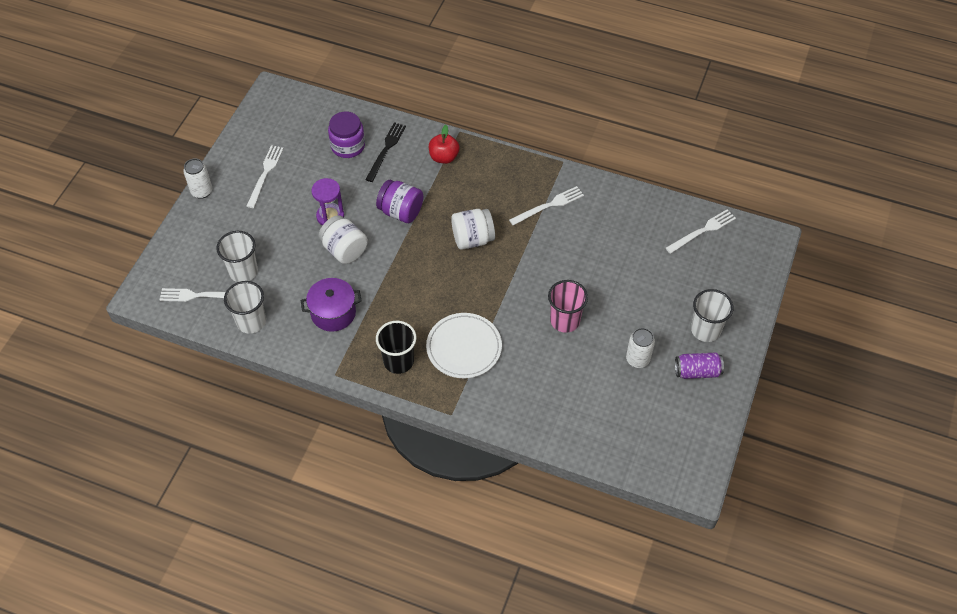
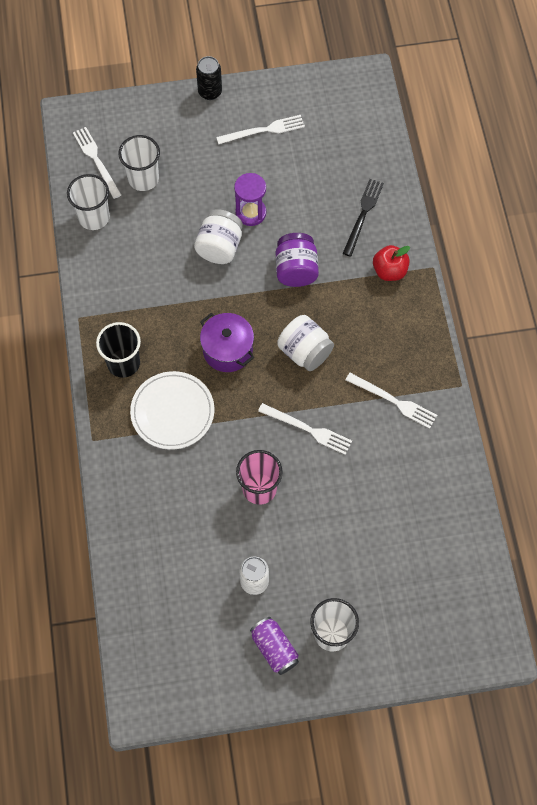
camera: 60 degrees right, 10 degrees up
(201, 191) = (210, 92): white can -> black can
(333, 313) = (143, 278): purple pot -> purple pot (227, 350)
(348, 146) = (345, 179): purple jar -> none
(386, 150) = (363, 214): black fork -> black fork turned 60 degrees counterclockwise
(702, 231) = (462, 571): white fork -> white fork (308, 429)

